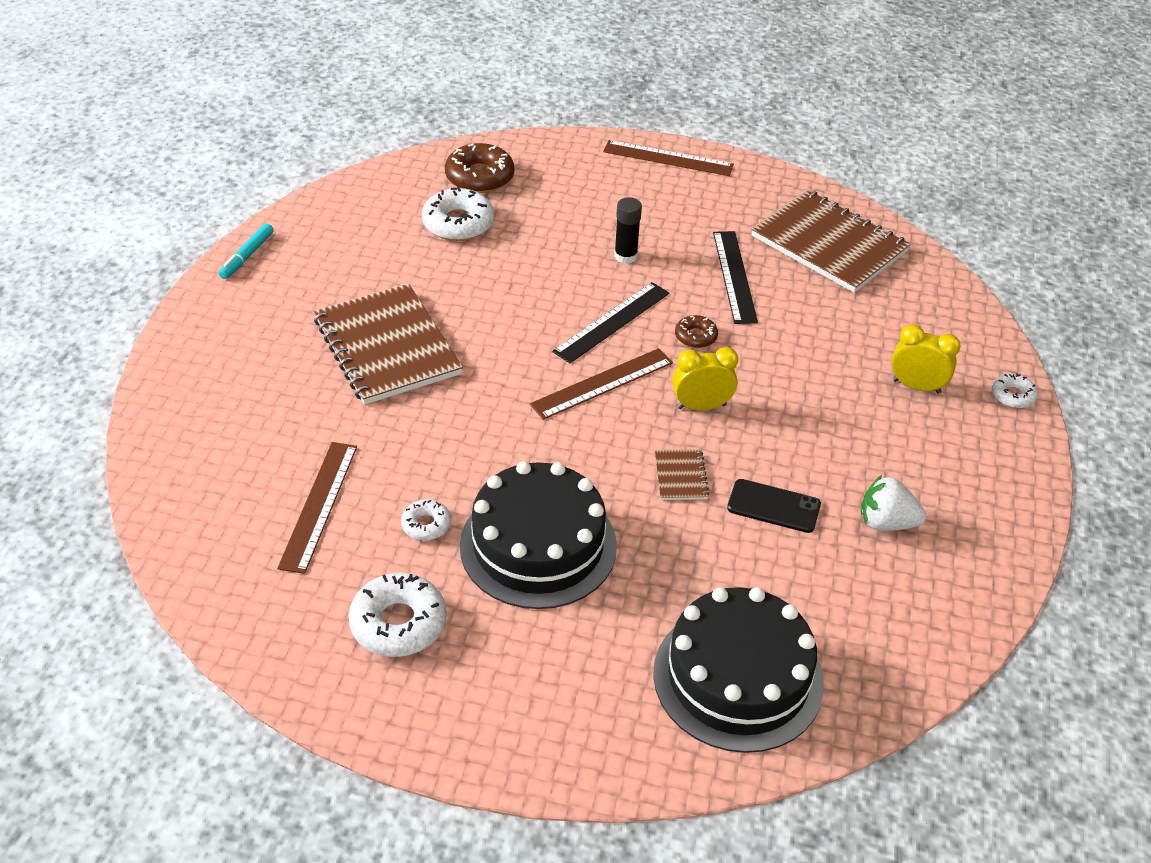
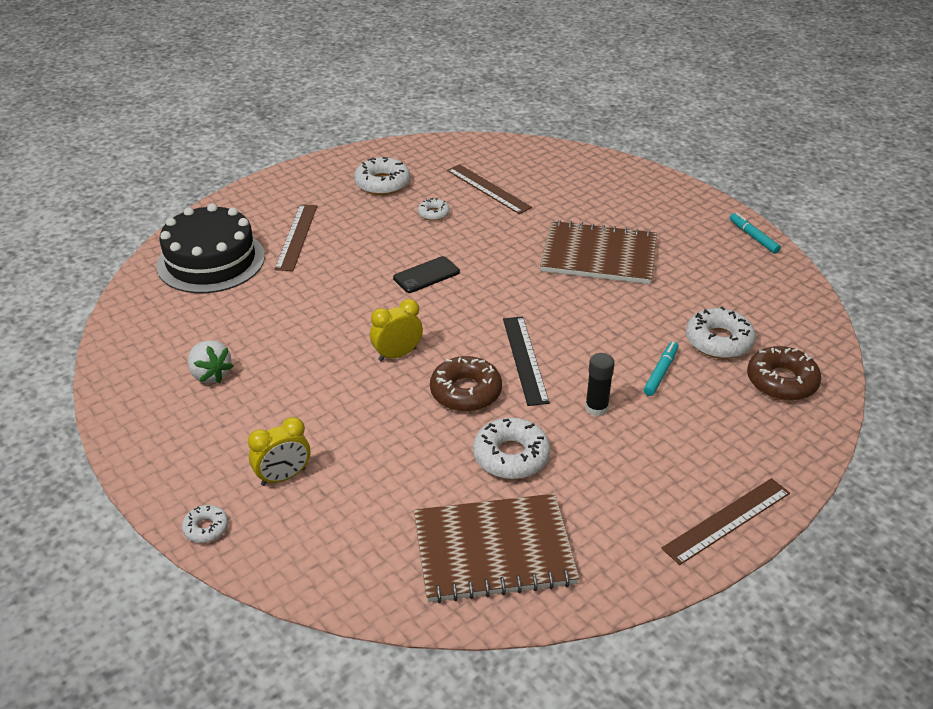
camera: 130 degrees right, 5 degrees down
(538, 545) = (373, 240): black cake -> none
(539, 240) = (660, 372): none -> turquoise marker
(602, 383) = (468, 323): brown ruler -> brown ruler (297, 237)
(680, 476) = (354, 313): brown notebook -> none
(695, 336) = (466, 392): brown donut -> brown donut, size x1.82
(701, 406) = (397, 354): yellow clock -> yellow clock turned 150 degrees counterclockwise
(734, 276) = (511, 456): black ruler -> white donut
(773, 506) = (284, 336): black phone -> black phone (426, 275)
(886, 522) = (210, 374): white strawberry -> white strawberry turned 90 degrees clockwise

